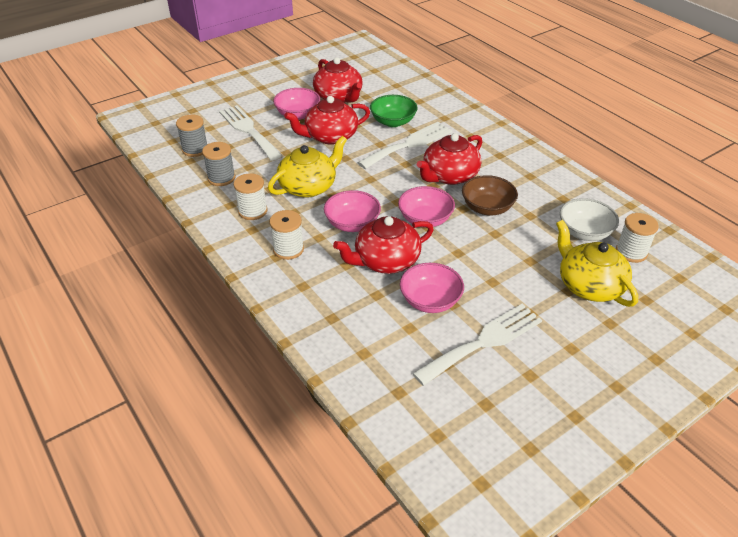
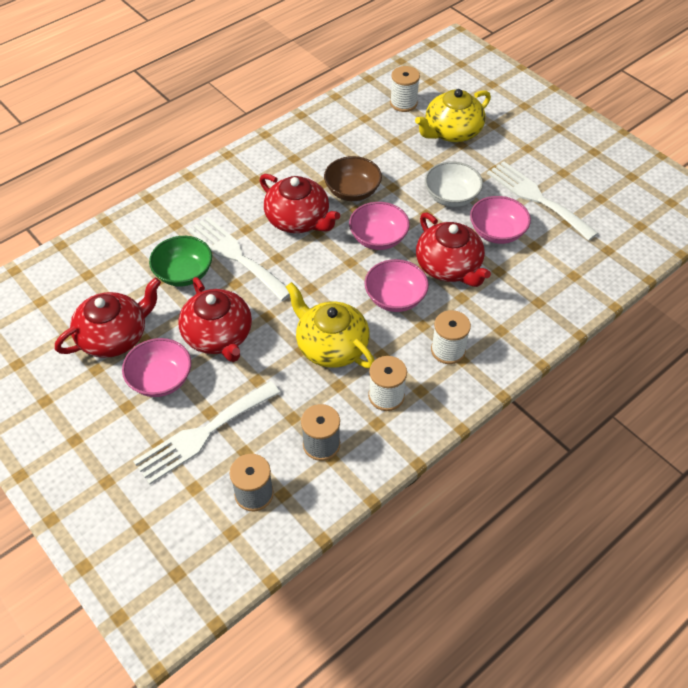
camera: 95 degrees left, 10 degrees up
(584, 232) = (381, 128): white bowl -> white bowl (451, 197)

